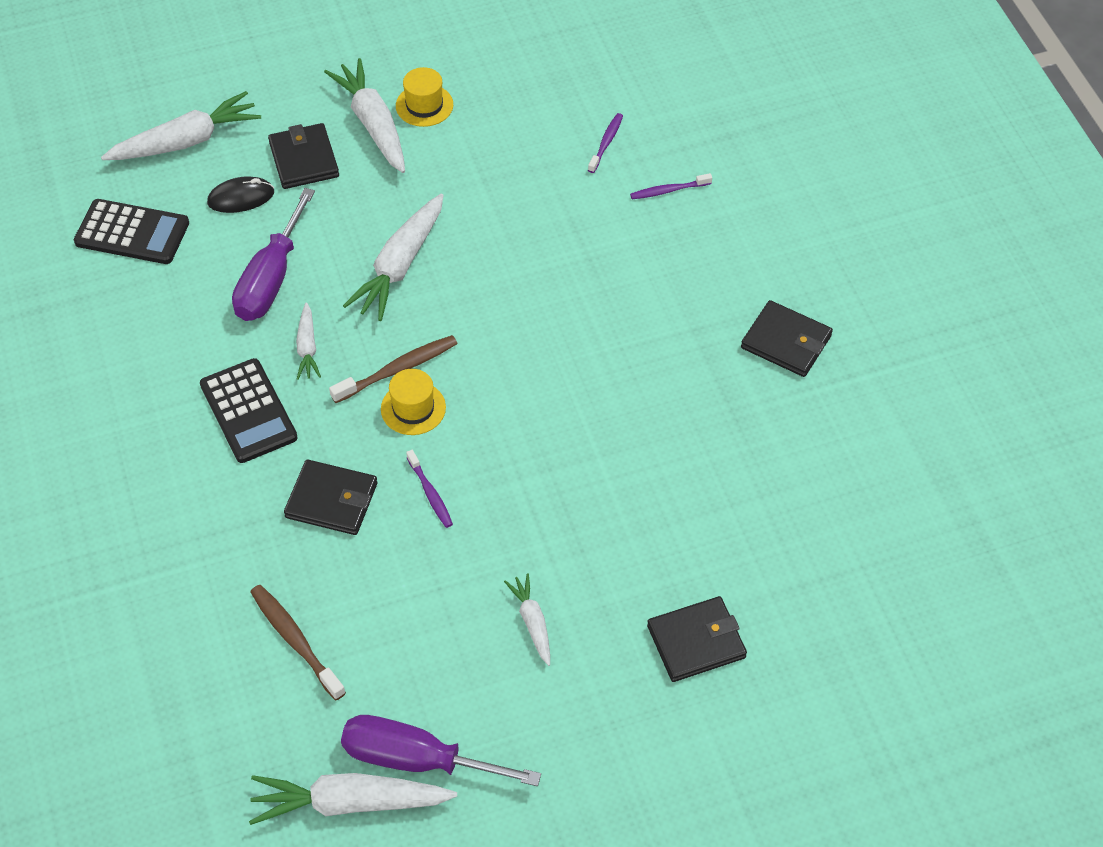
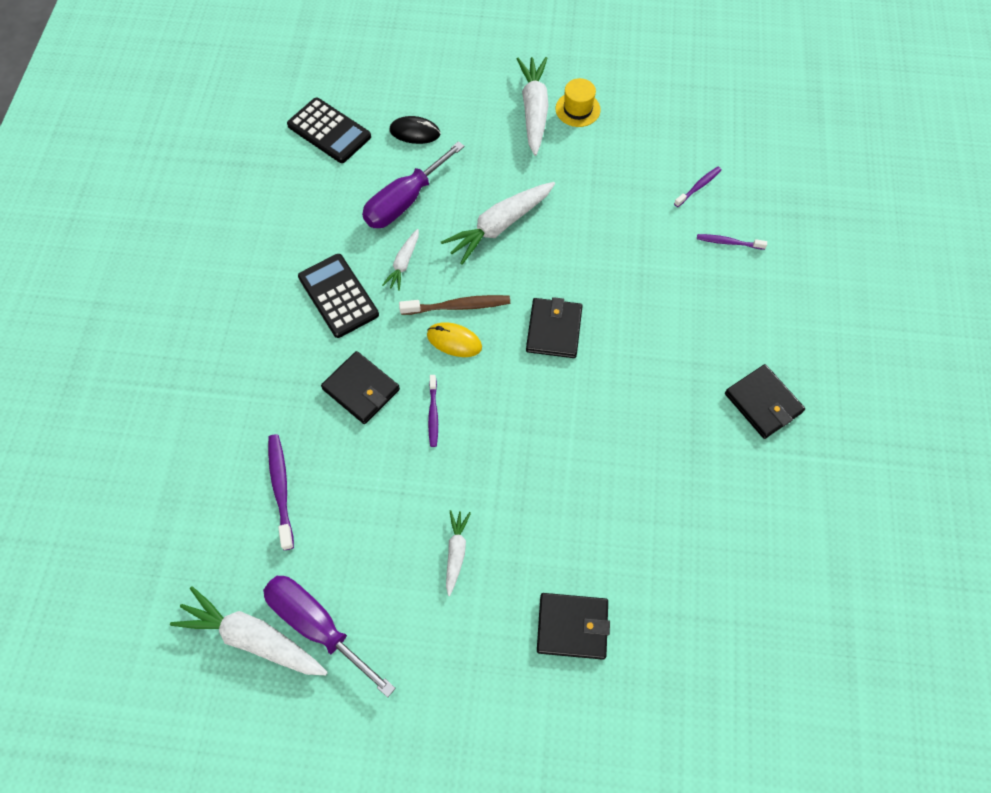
camera: 25 degrees right, 10 degrees up
(186, 141) = (399, 77): white carrot -> none
(248, 411) = (338, 296): black calculator -> black calculator turned 150 degrees clockwise
(295, 641) = (281, 489): brown toothbrush -> purple toothbrush
(304, 159) = (472, 120): black wallet -> black wallet (554, 330)
(413, 408) = (454, 341): yellow hat -> yellow mouse

